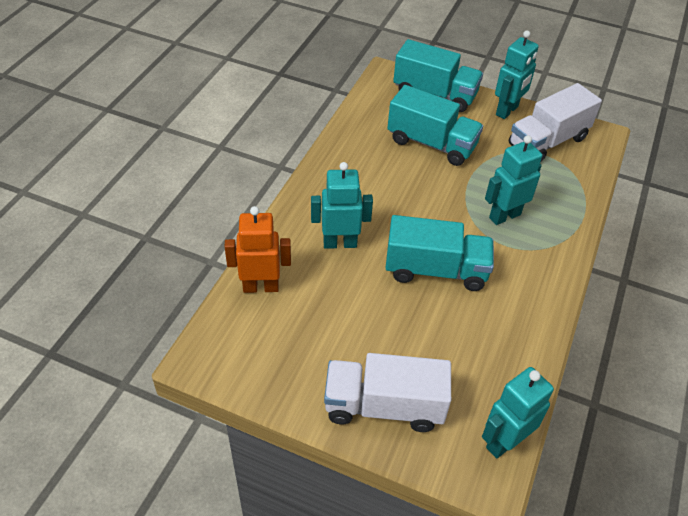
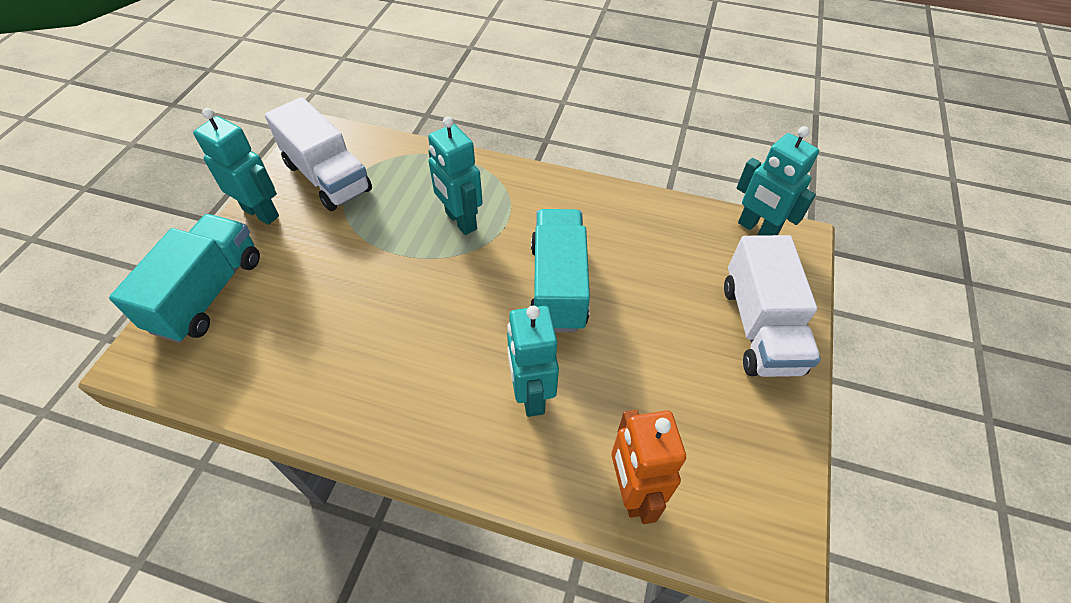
camera: 95 degrees left, 5 degrees up
(431, 143) = (324, 295): turquoise truck -> none

